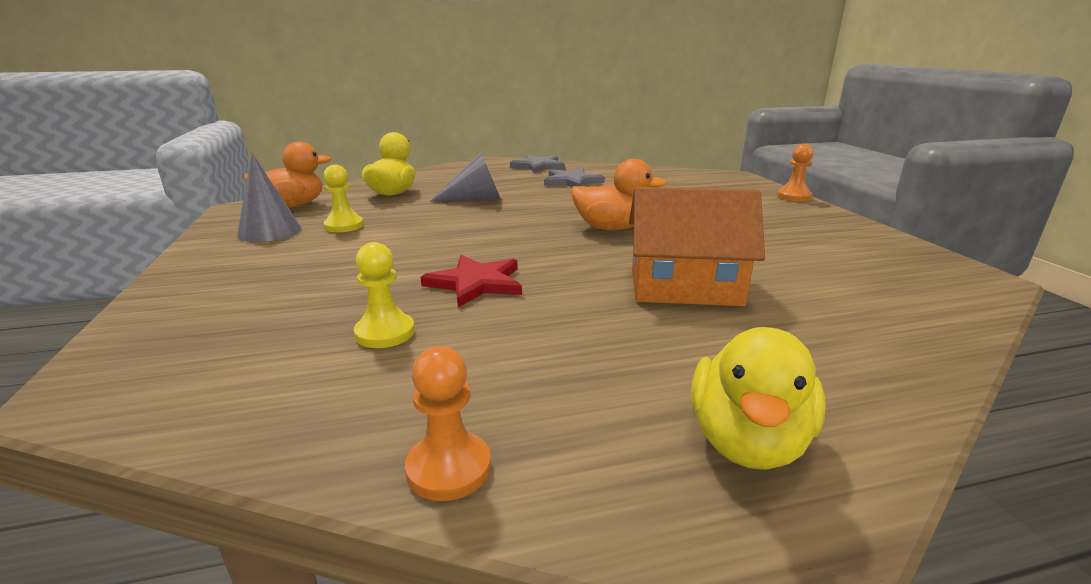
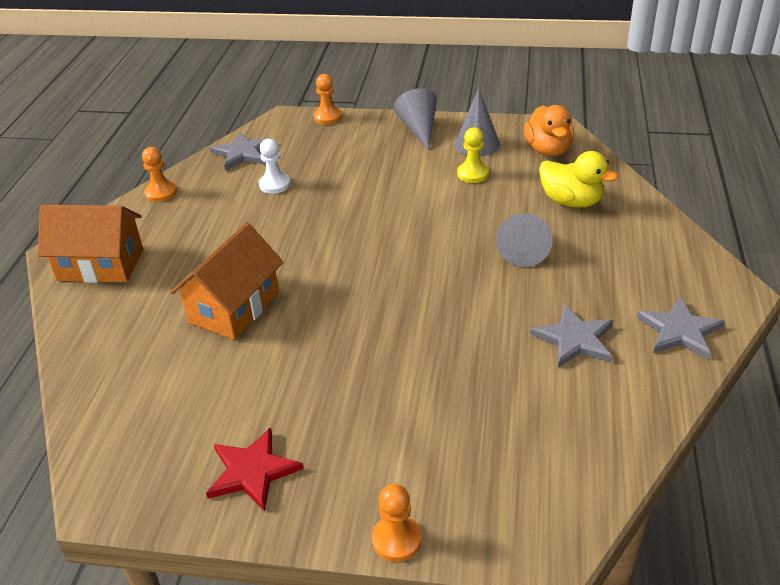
camera: 115 degrees right, 15 degrees up
(115, 341) = (327, 117): none -> orange pawn
(212, 264) = (419, 129): none -> grey cone
(254, 402) = (242, 153): none -> grey star
(385, 333) = (274, 184): yellow pawn -> white pawn
(476, 283) = (313, 220): red star -> red star (252, 471)
(611, 228) = (377, 314): orange duck -> none
(747, 441) = (100, 265): yellow duck -> orange house

